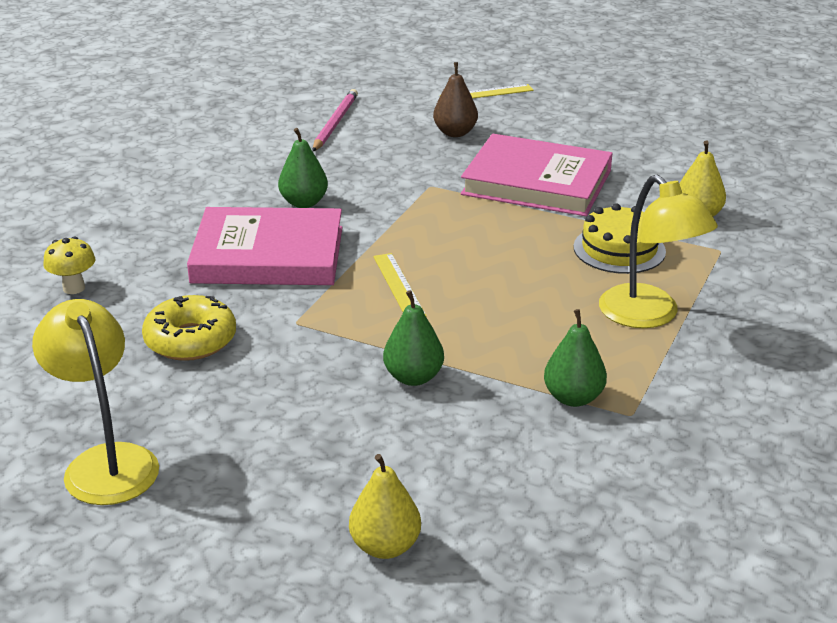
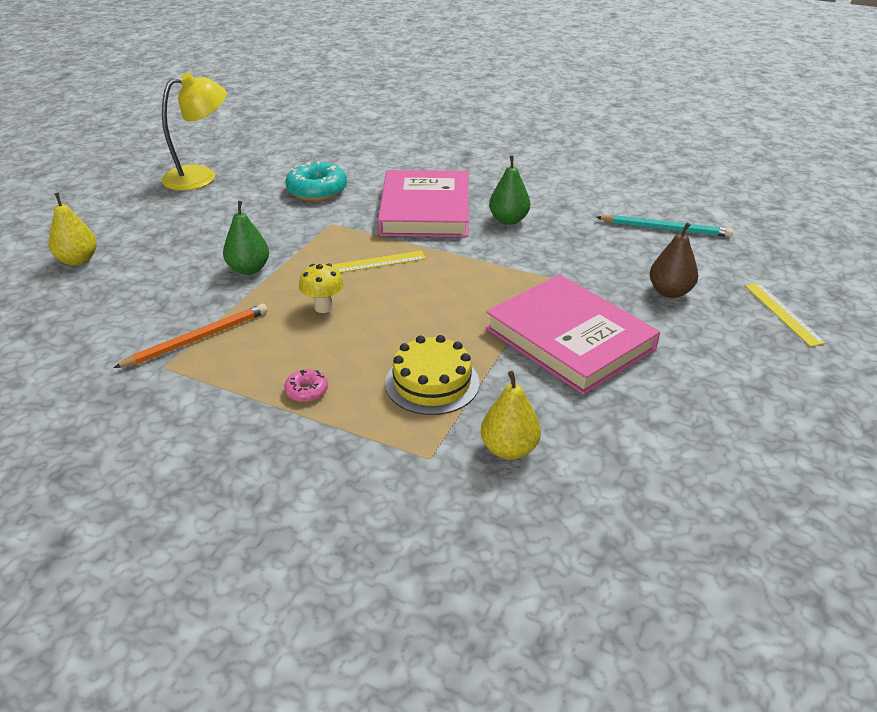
camera: 90 degrees right, 5 degrees up
(74, 288) = (385, 152): yellow mushroom -> yellow mushroom (323, 307)
(190, 340) = (317, 190): yellow donut -> turquoise donut
(335, 123) = (665, 229): pink pencil -> turquoise pencil
(537, 182) = (570, 338): pink book -> pink book turned 60 degrees counterclockwise
(573, 398) = (197, 339): green pear -> orange pencil
(649, 316) = (307, 391): yellow lamp -> pink donut

